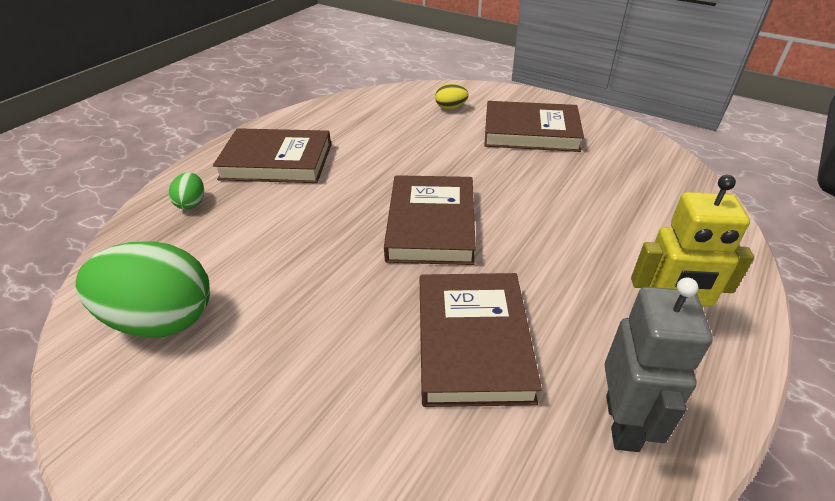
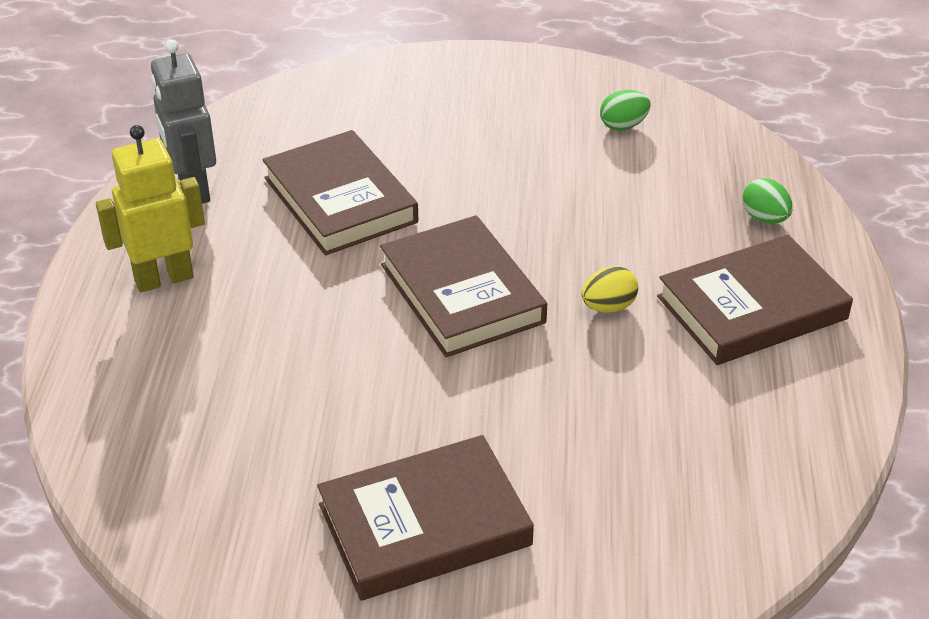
camera: 150 degrees right, 0 degrees up
(161, 319) = (623, 126): green egg -> green egg, size x0.45
(450, 108) = (612, 538): yellow egg -> yellow egg (608, 307)

